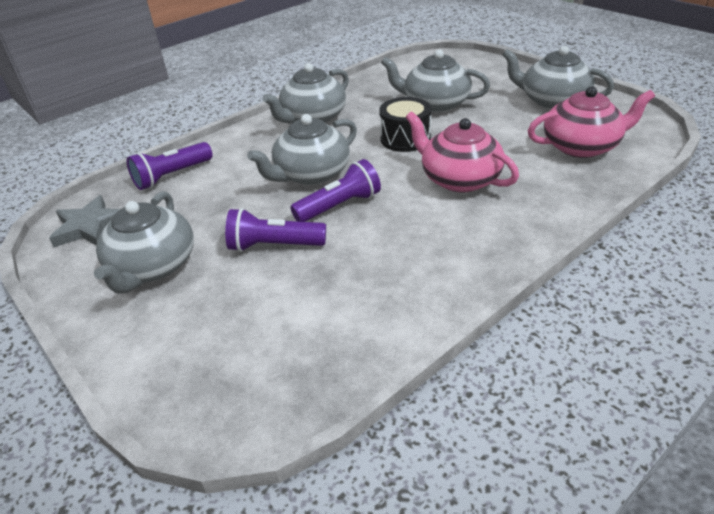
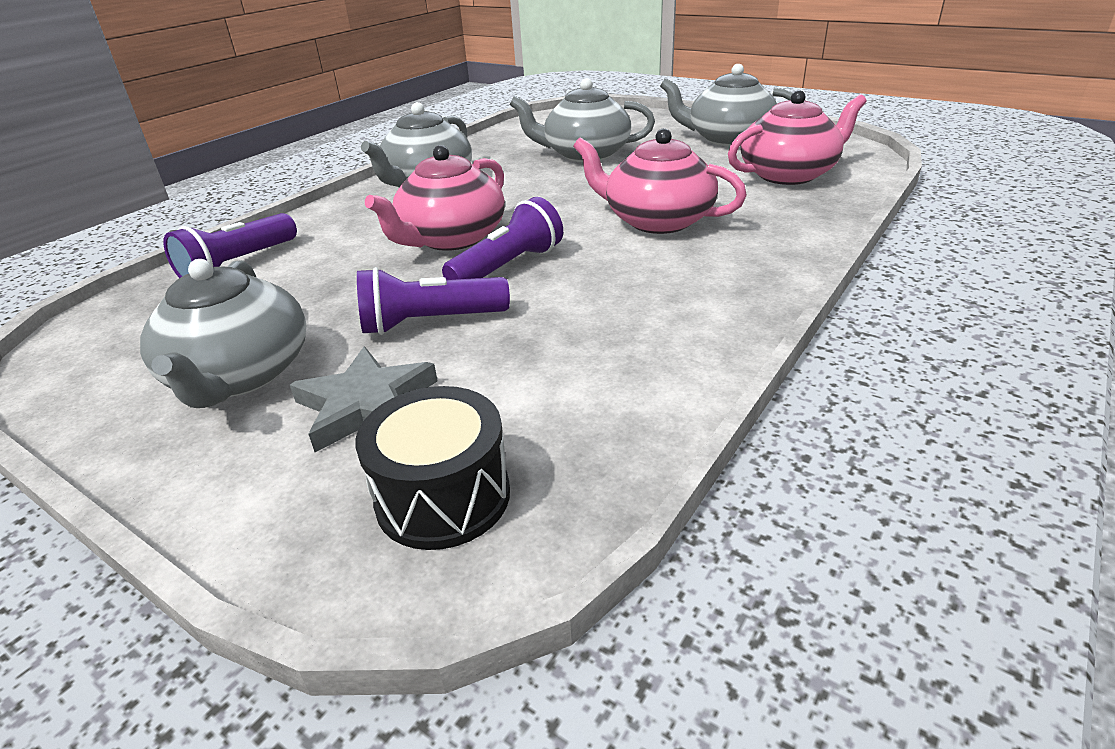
camera: 15 degrees left, 5 degrees down
(90, 227) = (114, 340): grey star -> grey star (366, 405)
(311, 174) = (451, 238): grey teapot -> pink teapot
(405, 138) = (564, 190): black drum -> black drum (443, 496)

